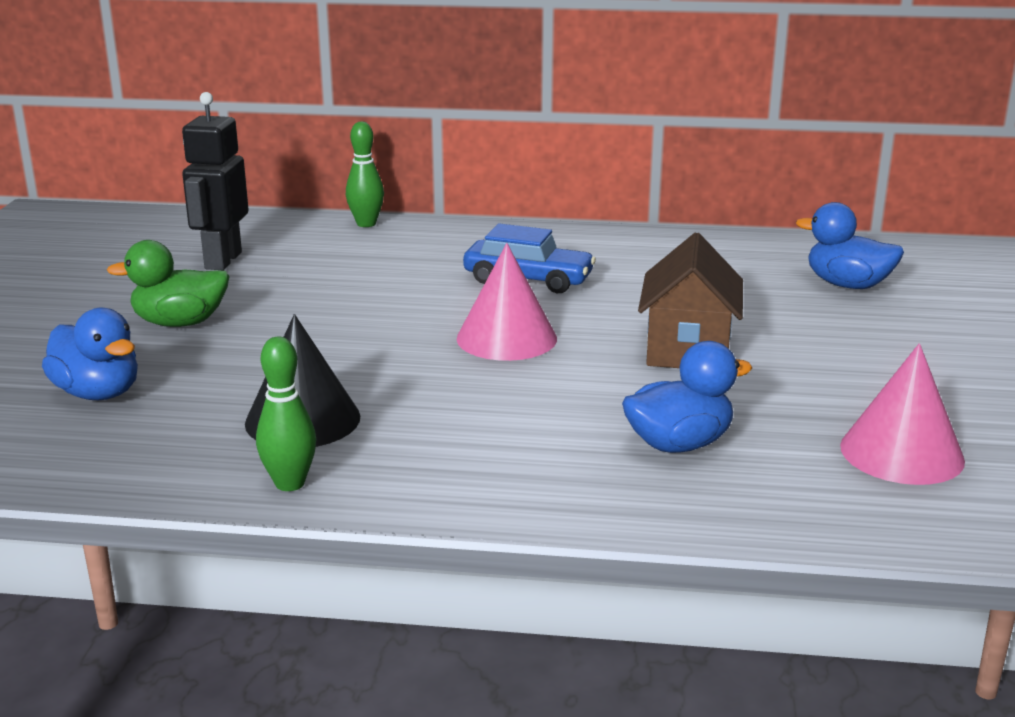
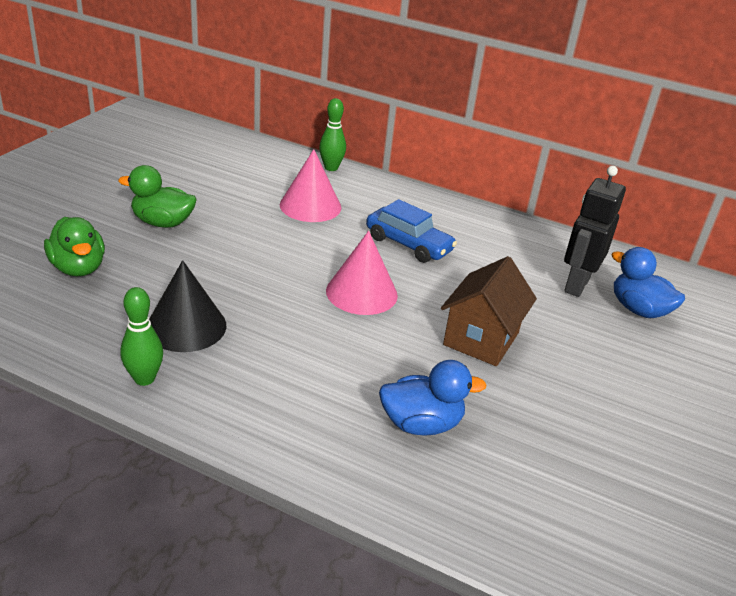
camera: 15 degrees right, 10 degrees up
(98, 393) = (78, 268): blue duck -> green duck
(222, 260) = (221, 177): black robot -> black robot (576, 285)
(901, 453) = (581, 483): pink cone -> pink cone (310, 206)

